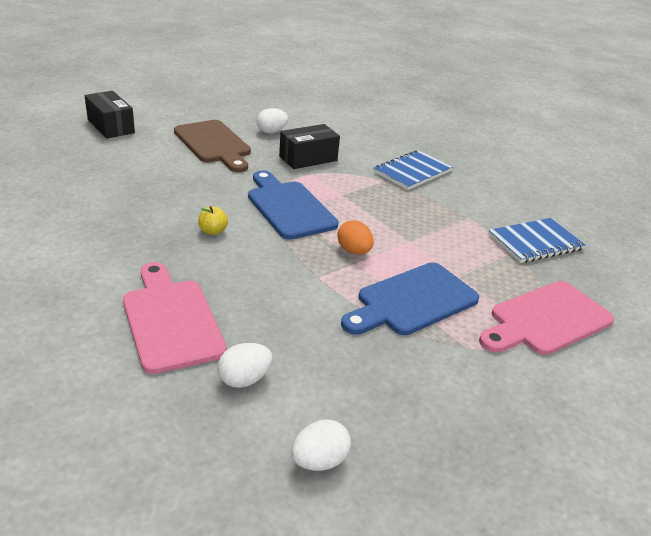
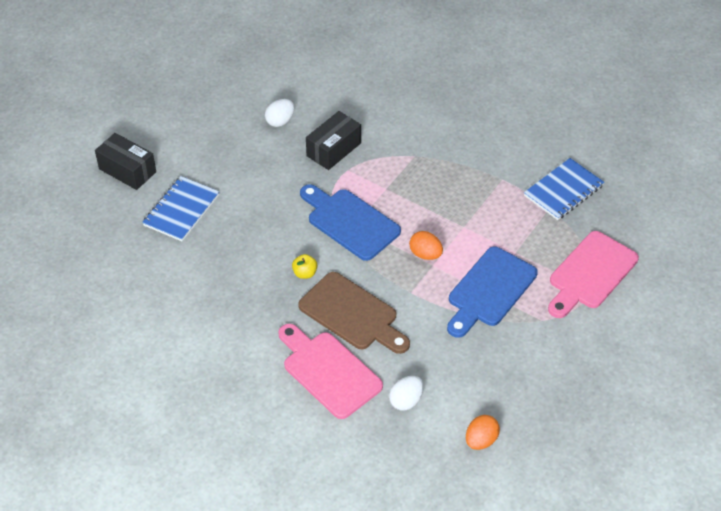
camera: 15 degrees left, 15 degrees up
(214, 144) = (238, 161): brown cutting board -> brown cutting board (352, 314)
(319, 461) = (481, 440): white egg -> orange egg
(412, 172) = (433, 134): blue notebook -> blue notebook (181, 210)

